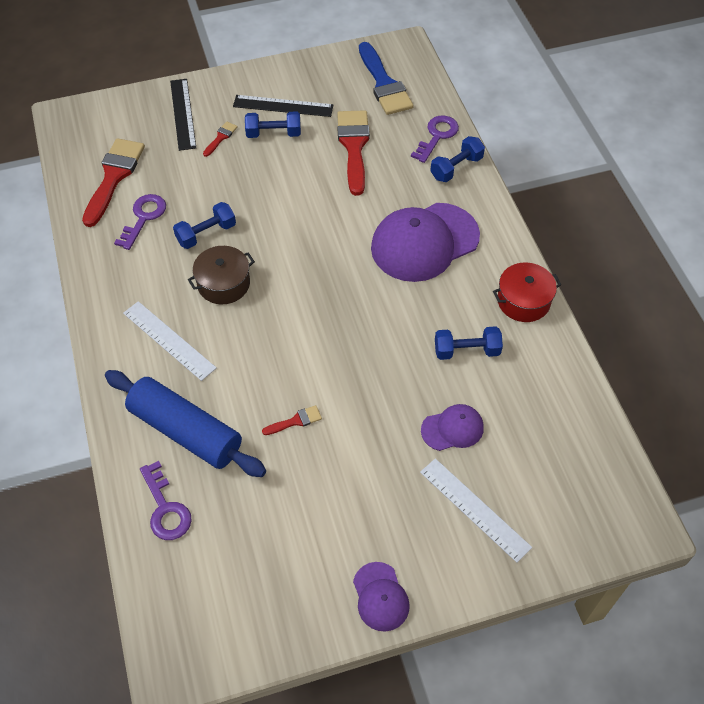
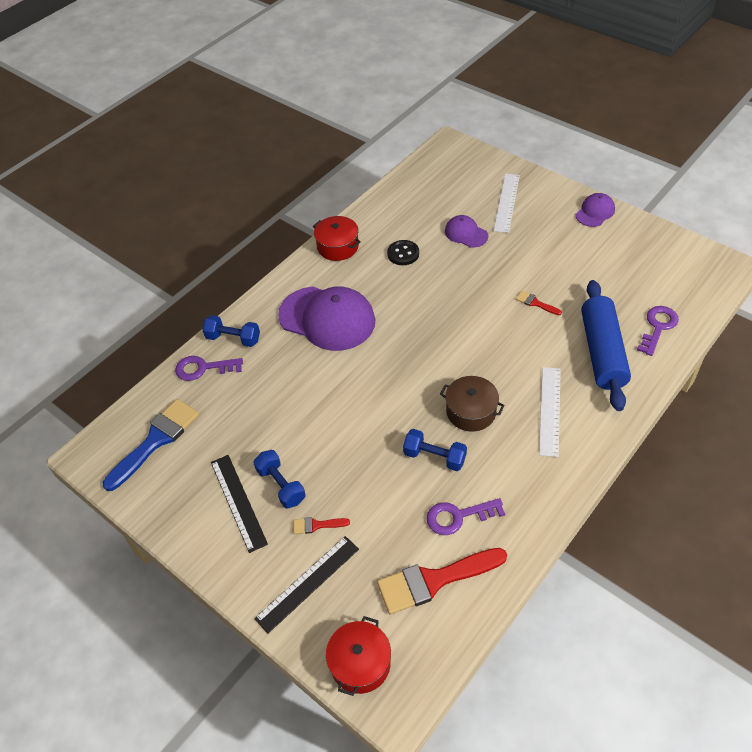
camera: 120 degrees left, 5 degrees down
(104, 113) = (360, 663): none -> red pot
(354, 146) = (255, 416): red brush -> none
(466, 351) = (403, 254): blue dumbbell -> black button

